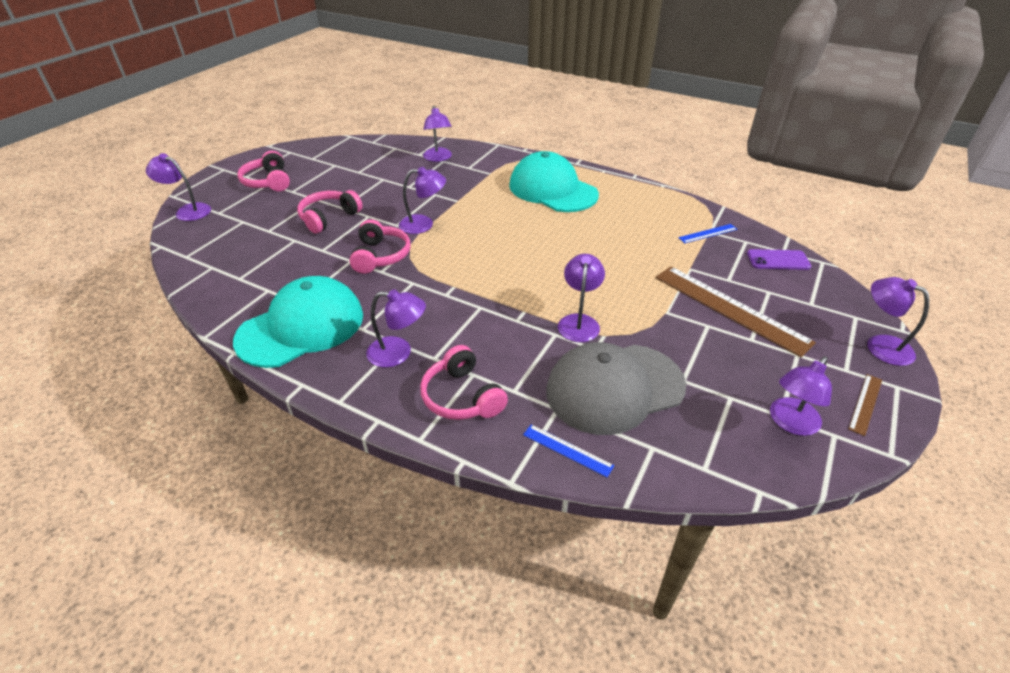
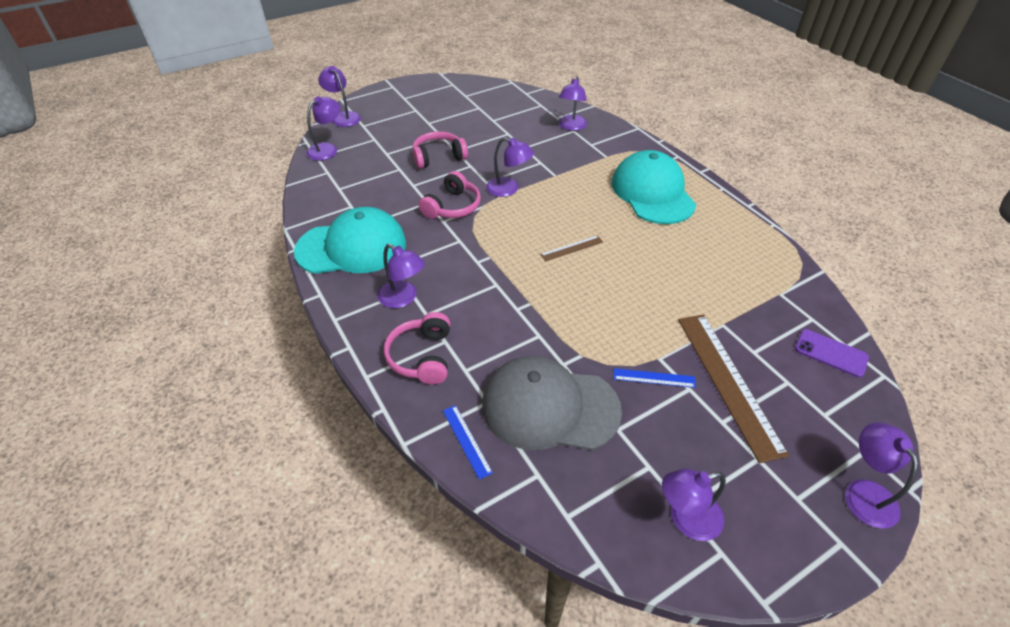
camera: 30 degrees right, 5 degrees up
(268, 182) = (416, 108): pink headphones -> none
(579, 322) = (569, 333): purple lamp -> purple lamp (327, 149)
(708, 233) = (776, 294): blue ruler -> blue ruler (654, 378)
(865, 404) = (785, 541): brown ruler -> brown ruler (572, 248)

